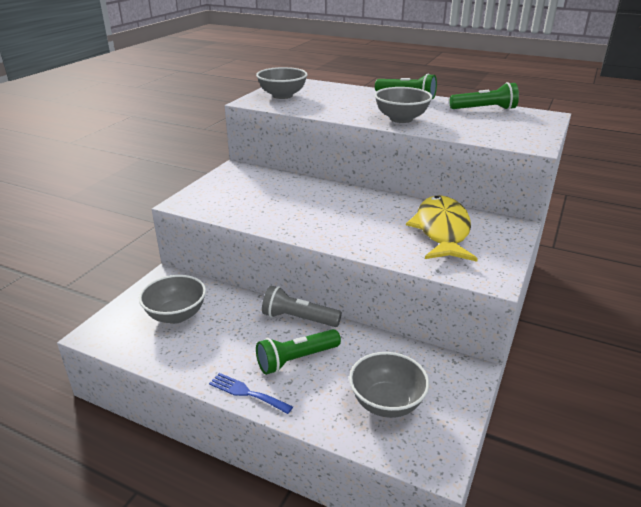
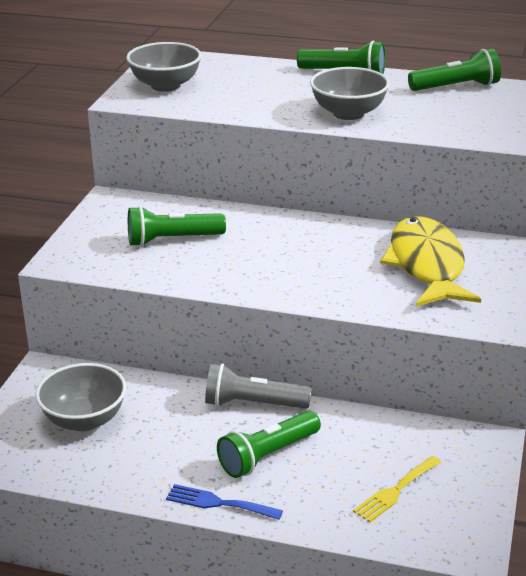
camera: 10 degrees left, 0 degrees up
(264, 196) = (172, 240): none -> green flashlight
(386, 403) = (395, 491): grey bowl -> yellow fork

